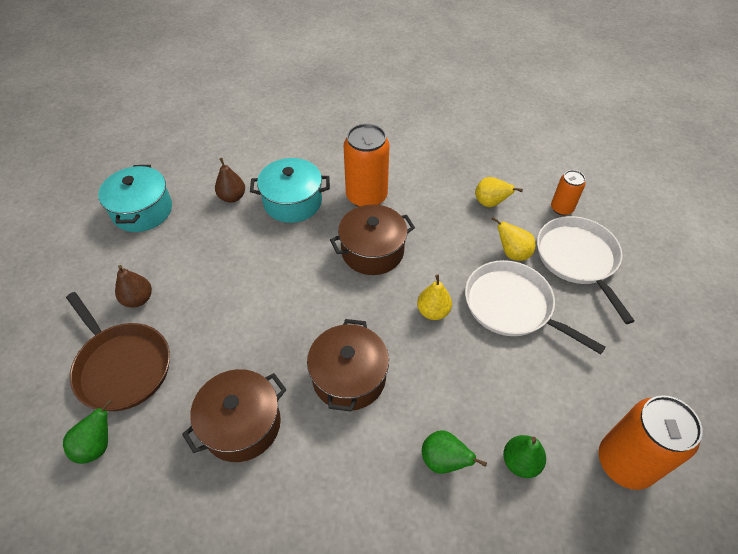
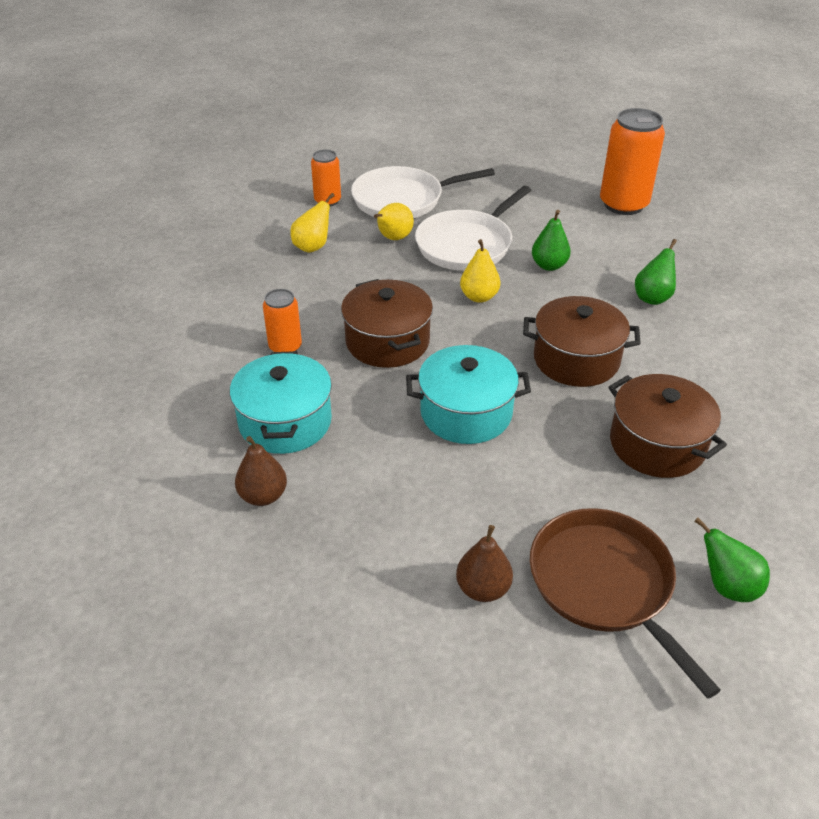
camera: 90 degrees left, 10 degrees down
(122, 366) = (605, 584): brown pan -> brown pan turned 75 degrees counterclockwise
(142, 211) = (279, 624): turquoise pot -> turquoise pot (466, 413)
(366, 196) = (285, 347): orange can -> orange can, size x0.55
(520, 462) = (640, 255): green pear -> green pear (549, 265)

